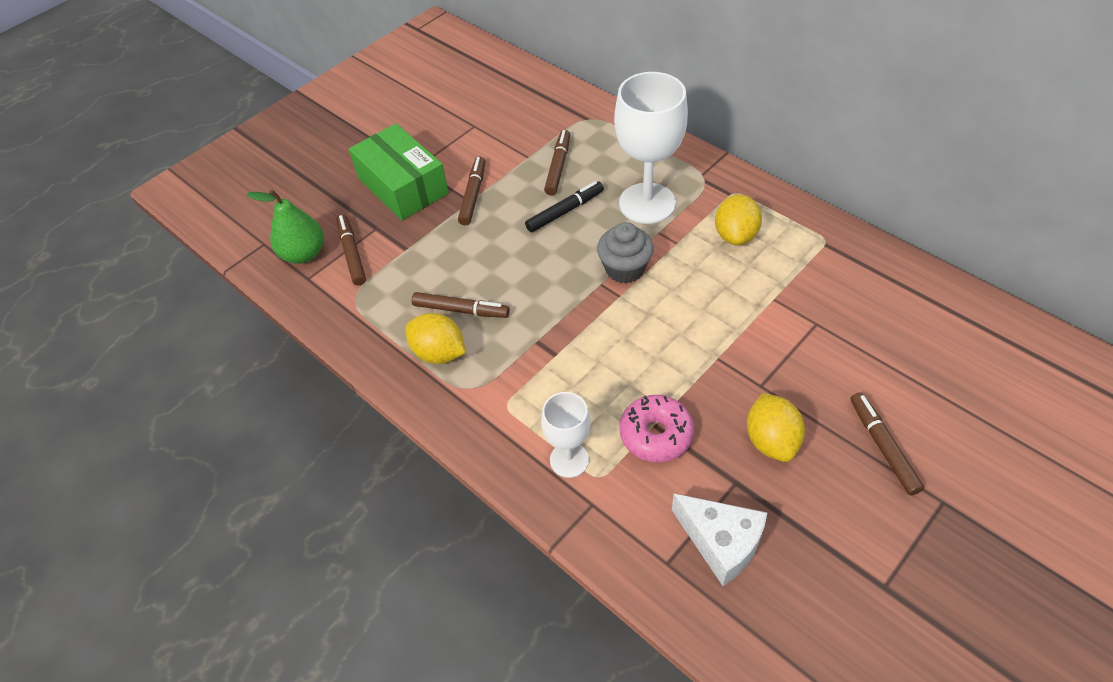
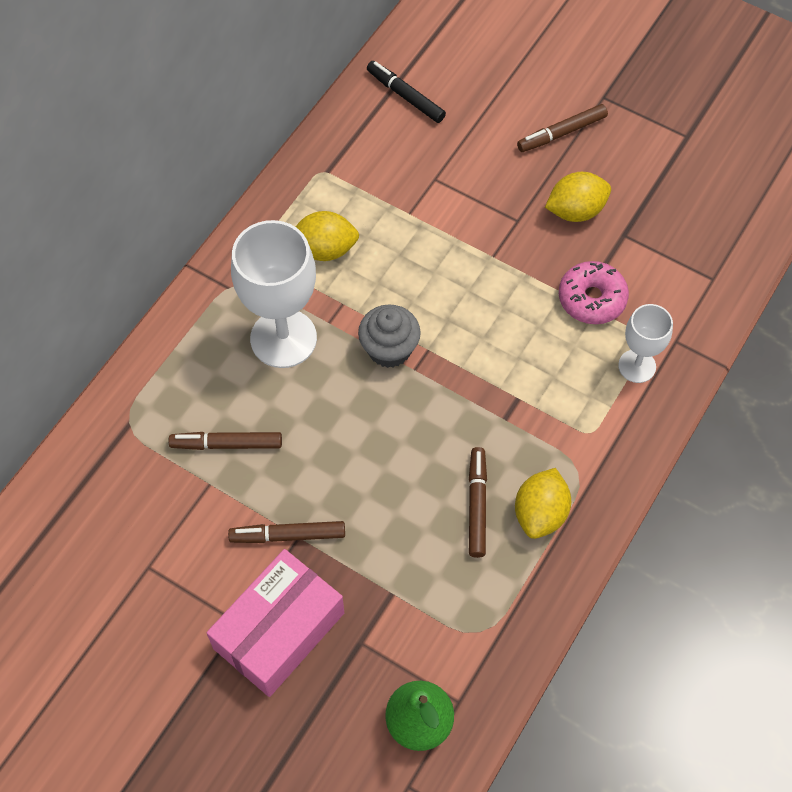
camera: 105 degrees left, 10 degrees up
(352, 254) = (410, 659): brown marker -> none
(403, 186) = (279, 630): green box -> pink box
(565, 211) = (306, 423): black marker -> black marker (405, 96)
(721, 542) = (683, 242): white cheese -> none

